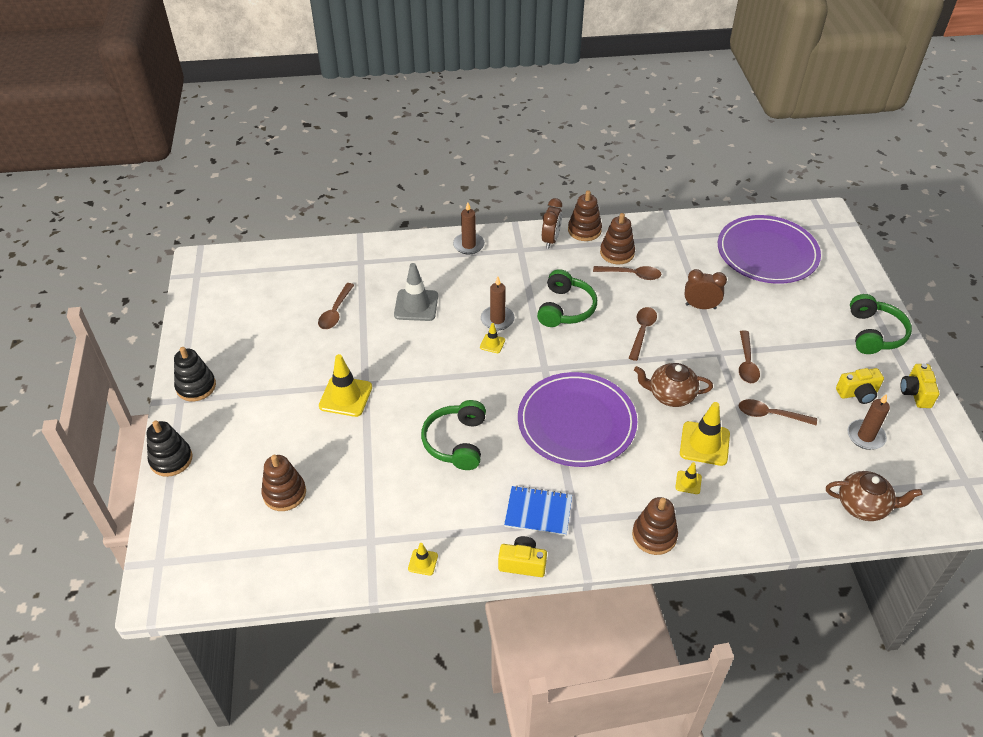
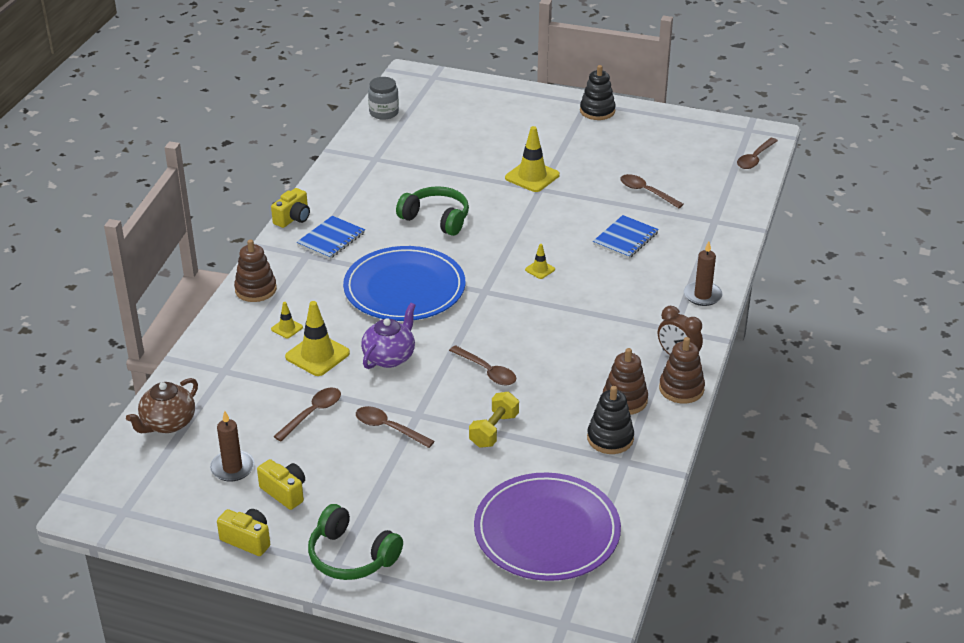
camera: 115 degrees right, 10 degrees down
(171, 459) = (525, 92): black stacking toy -> black stacking toy (610, 438)
(265, 577) = (384, 112): none -> grey jar
(284, 493) = (451, 132): brown stacking toy -> none
(416, 305) = (625, 239): grey traffic cone -> blue notebook
(423, 562) = (336, 176): yellow traffic cone -> none
(497, 319) = (571, 282): brown candle -> none
(565, 308) = (558, 330): green headphones -> none
(576, 422) = (404, 288): purple plate -> blue plate
(631, 275) = (580, 397): brown spoon -> brown spoon (755, 158)
(670, 395) = (389, 357): brown teapot -> purple teapot
(700, 306) = (494, 430): brown clock -> yellow dumbbell
(857, 393) = (284, 492): yellow camera -> yellow camera turned 120 degrees clockwise

